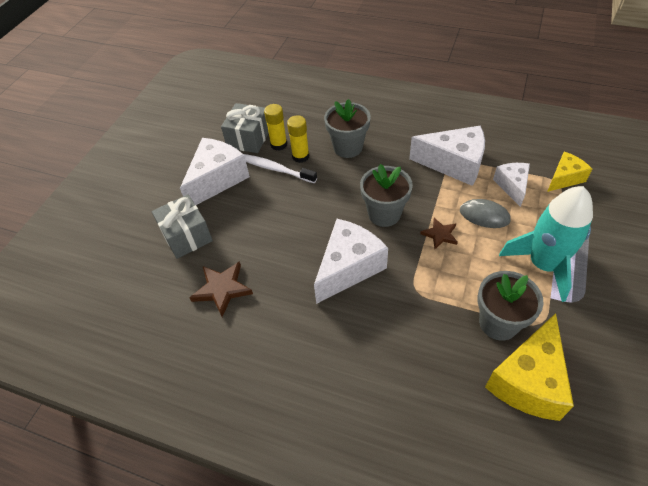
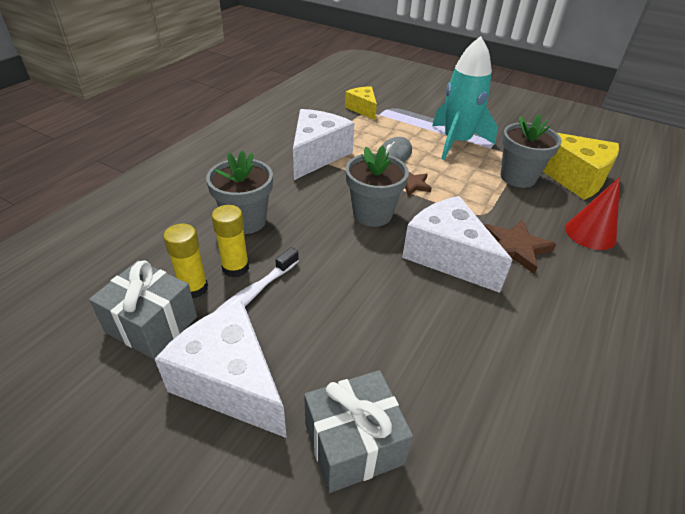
camera: 85 degrees left, 10 degrees down
(222, 289) = (474, 395): brown star -> brown star (514, 248)
(422, 384) = (590, 233): none -> red cone
(512, 186) = (362, 133): white cheese -> none

